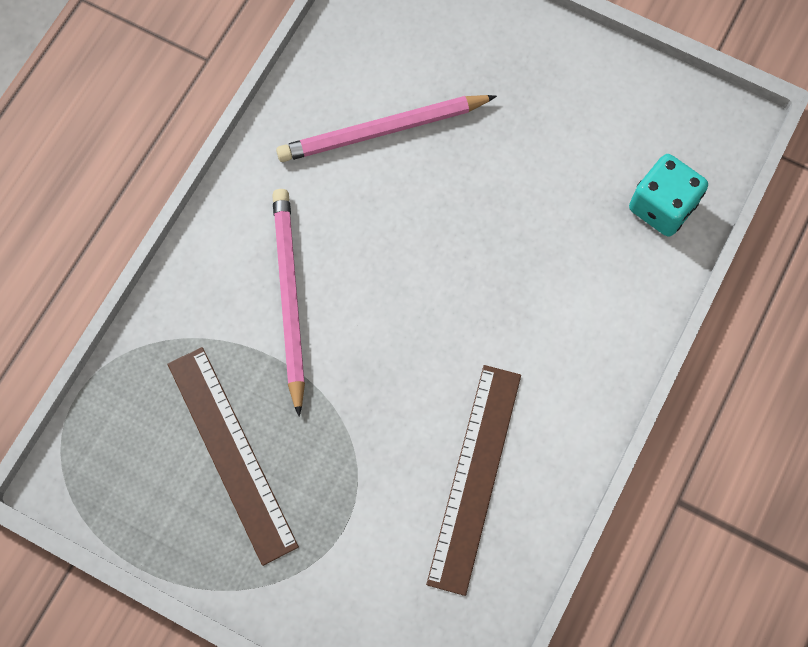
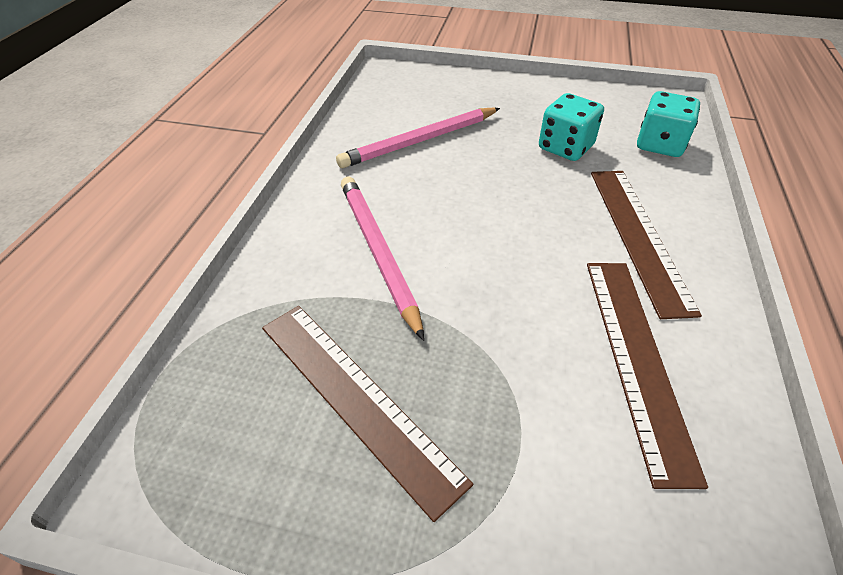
camera: 15 degrees left, 25 degrees down
(547, 184) = (565, 147): none -> turquoise dice
(554, 341) = (637, 236): none -> brown ruler

